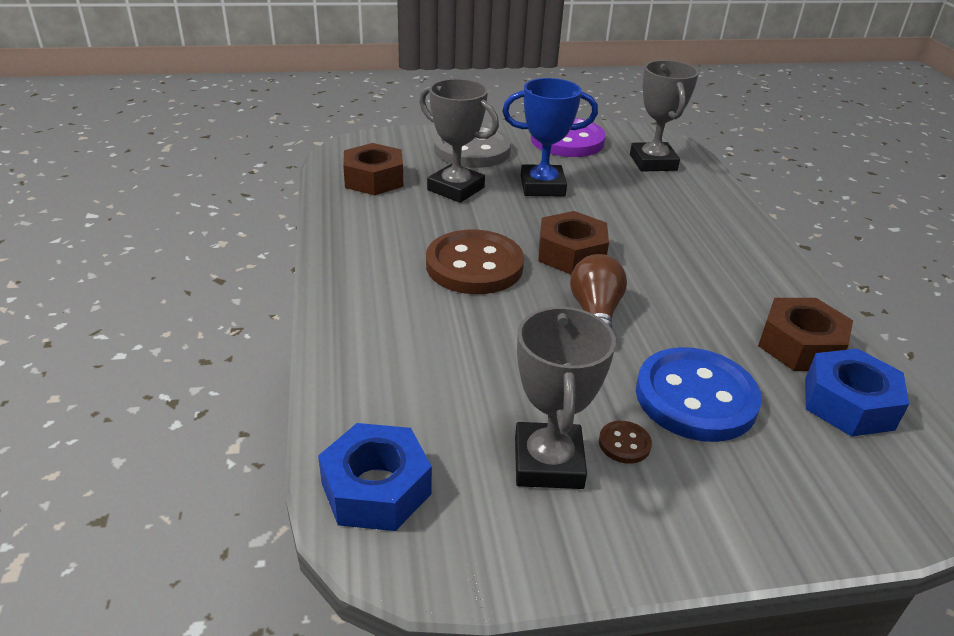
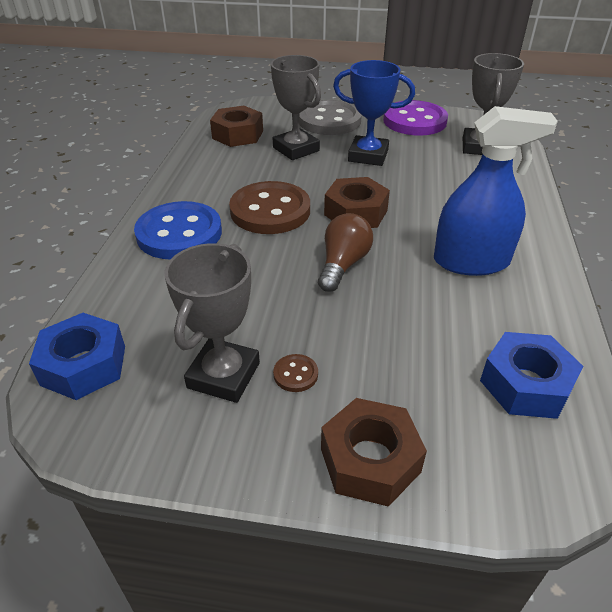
camera: 20 degrees right, 5 degrees up
(695, 397) = (383, 349): blue button -> blue button (179, 233)
(721, 288) = (471, 261): none -> blue spray bottle
(800, 345) = (512, 324): brown nut -> brown nut (370, 460)

